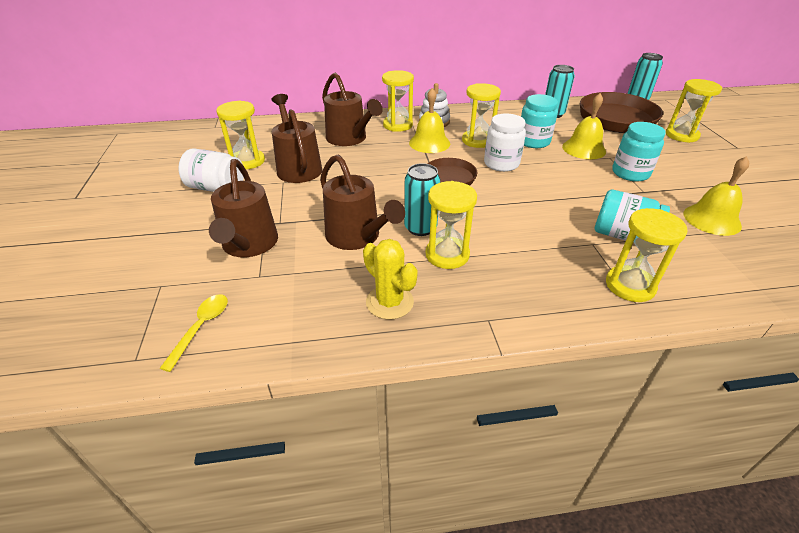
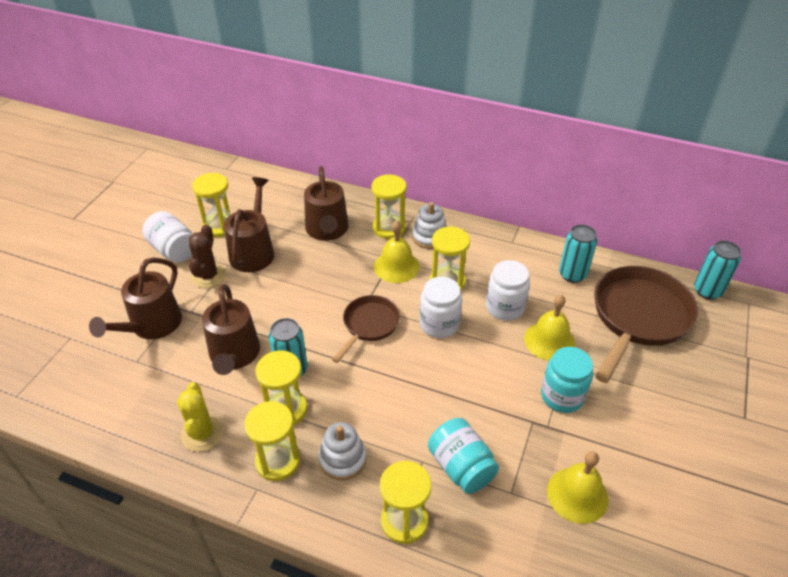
camera: 30 degrees right, 5 degrees up
(201, 328) = (68, 390): yellow spoon -> none
(271, 194) = (208, 276): none -> brown cactus
(533, 141) = (505, 307): turquoise jar -> white jar
(533, 267) = (342, 459): none -> white stacking toy
(682, 135) = (694, 370): yellow hourglass -> yellow hourglass (278, 461)

